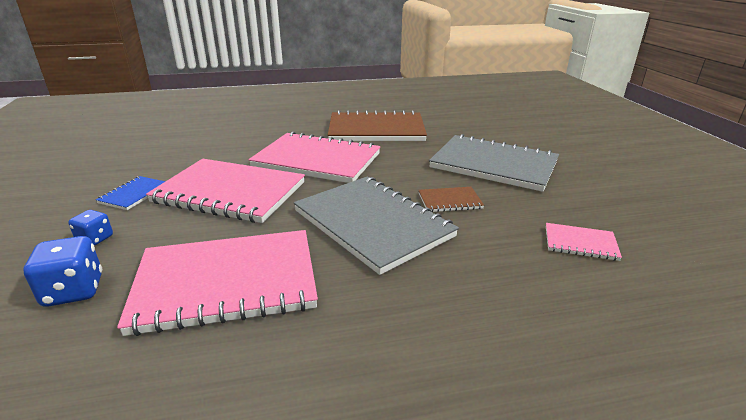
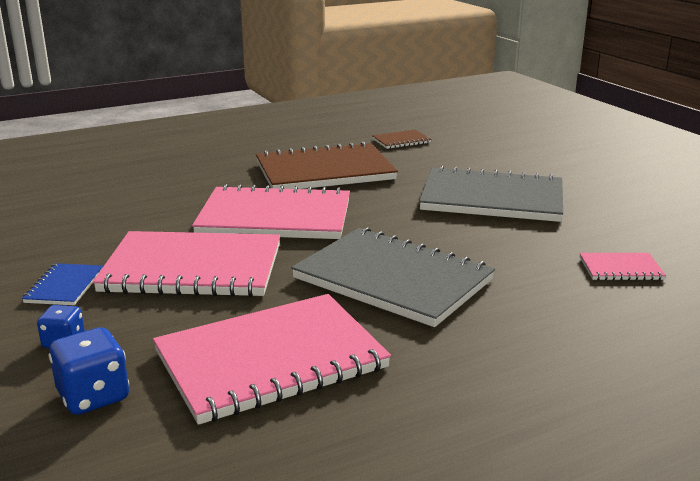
camera: 15 degrees left, 5 degrees down
(450, 201) = (464, 244): brown notebook -> brown notebook (401, 141)

